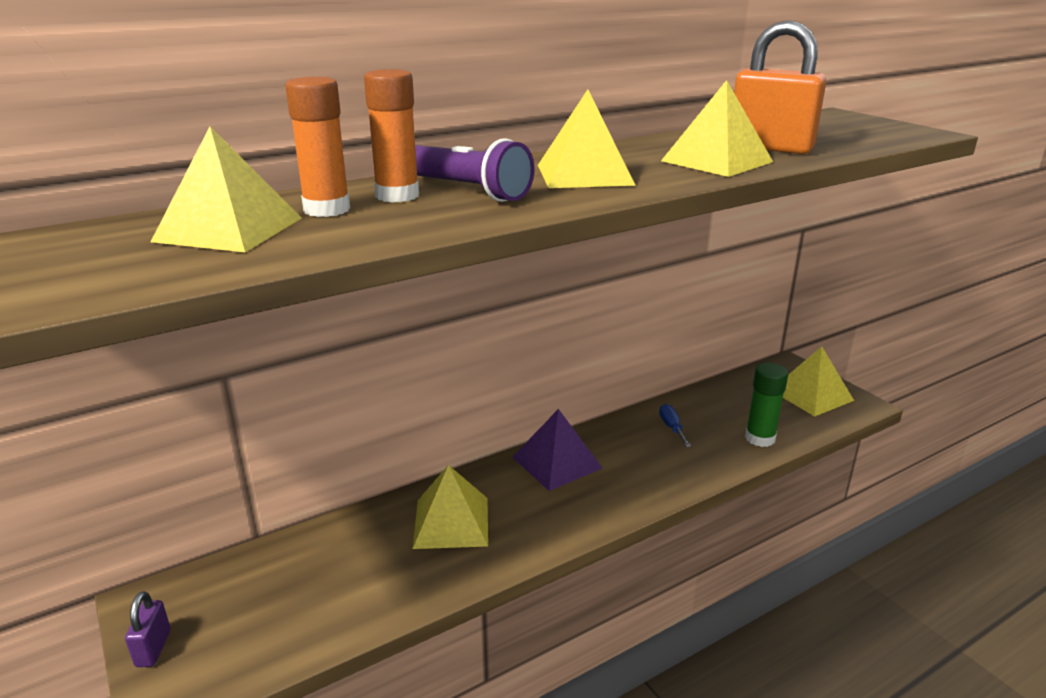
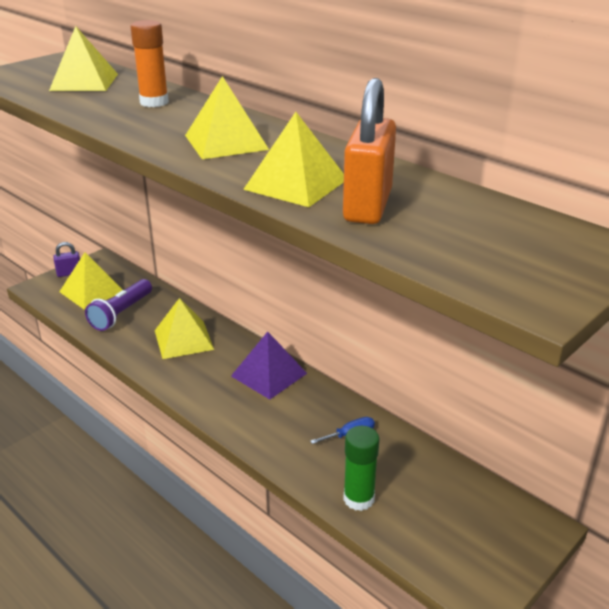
camera: 75 degrees right, 5 degrees up
(327, 209) = (122, 93): orange glue stick -> none
(468, 190) = (171, 116): purple flashlight -> purple flashlight (121, 313)
(811, 395) = (476, 546): yellow pyramid -> yellow pyramid (91, 291)

